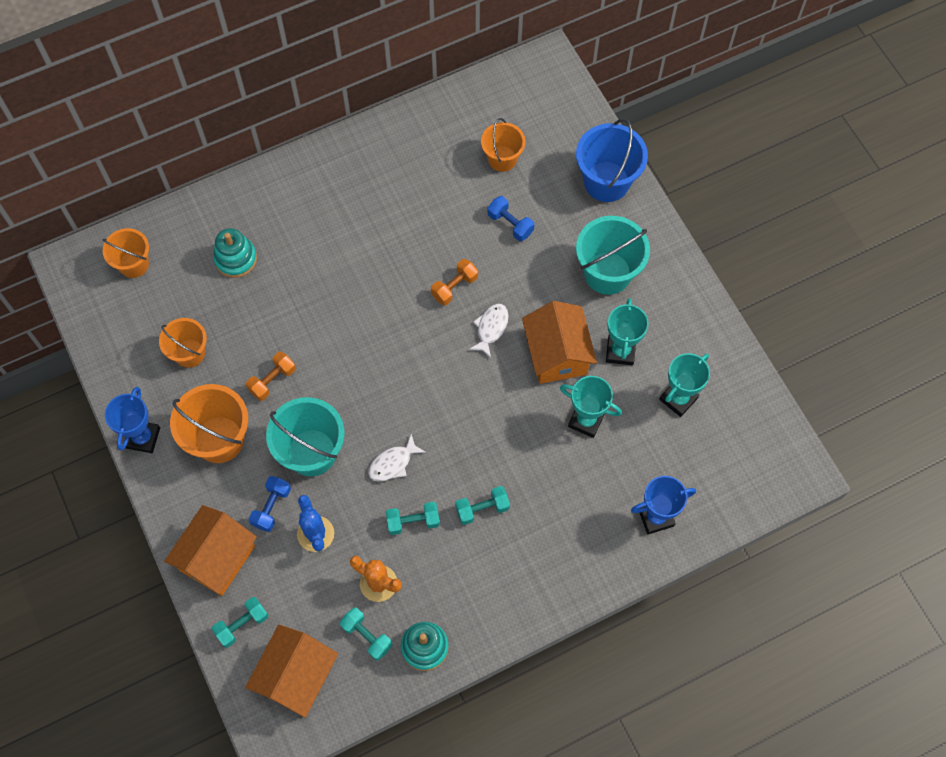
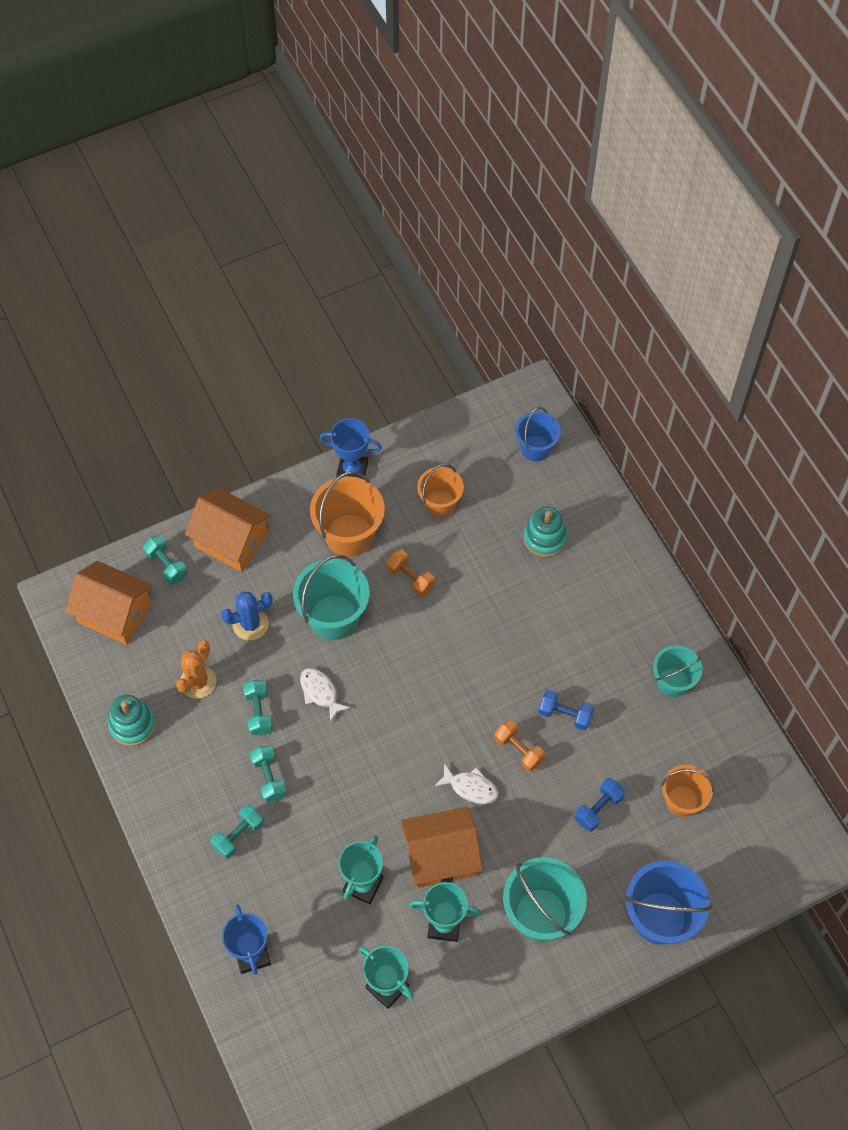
camera: 90 degrees right, 5 degrees down
(134, 264) = (535, 448): orange bucket -> blue bucket
(271, 507) = (279, 584): blue dumbbell -> blue dumbbell (565, 715)
(367, 636) = (147, 672): turquoise dumbbell -> turquoise dumbbell (238, 835)
(390, 159) = (672, 682): none -> turquoise bucket

